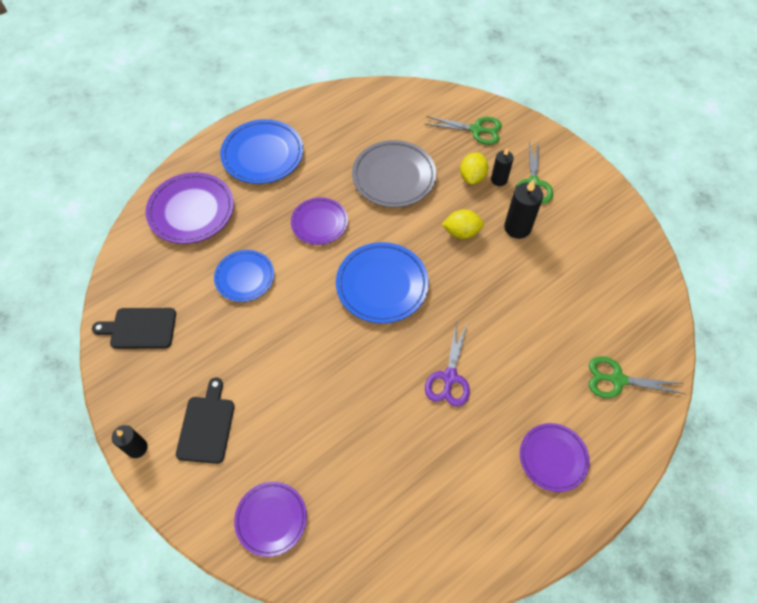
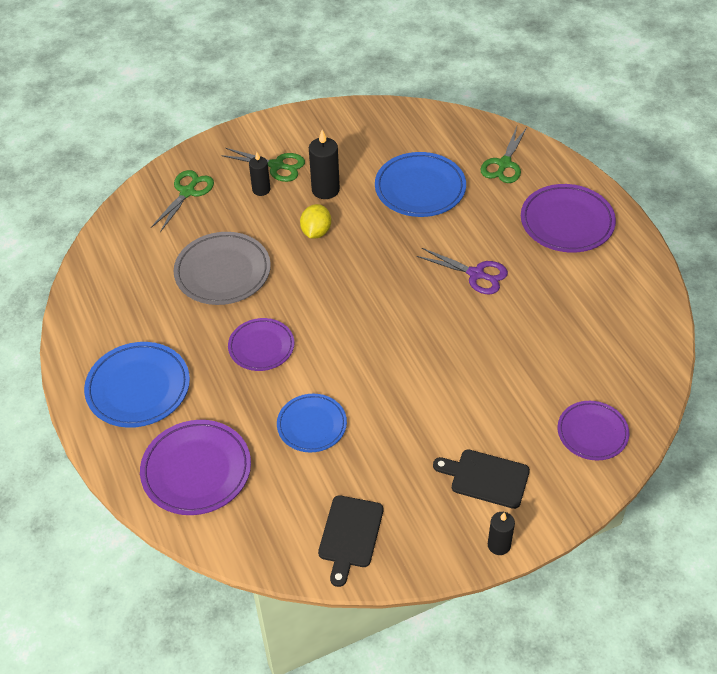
camera: 75 degrees left, 10 degrees down
(382, 285) = (359, 306): blue plate -> blue plate (420, 188)
(472, 177) = (249, 209): yellow lemon -> none
(553, 458) = (567, 222): purple plate -> purple plate, size x1.53

